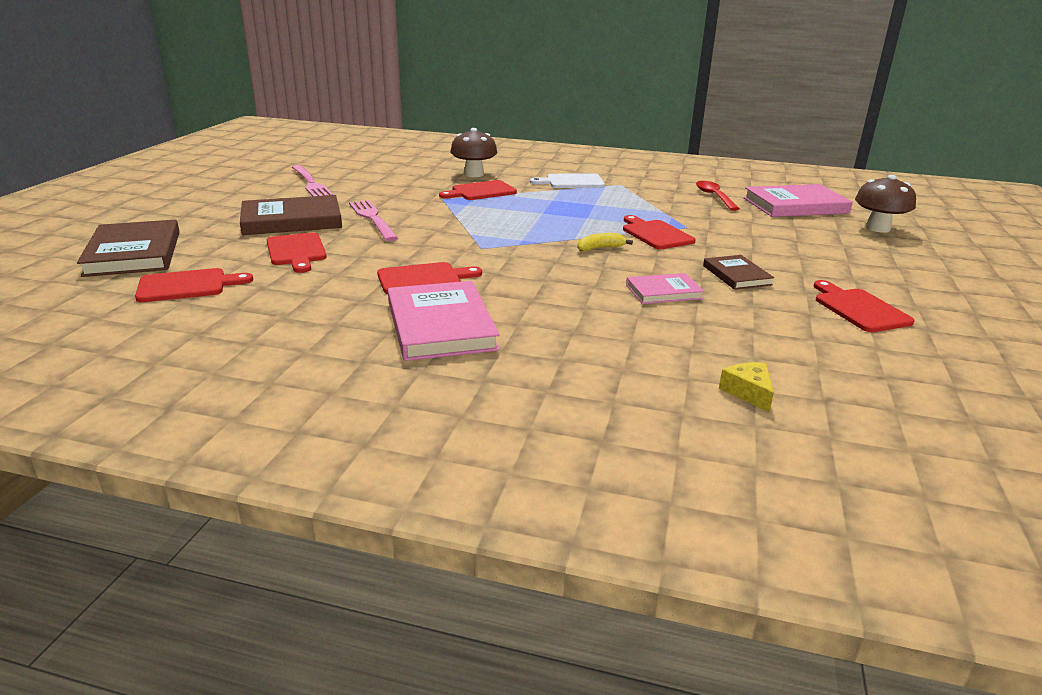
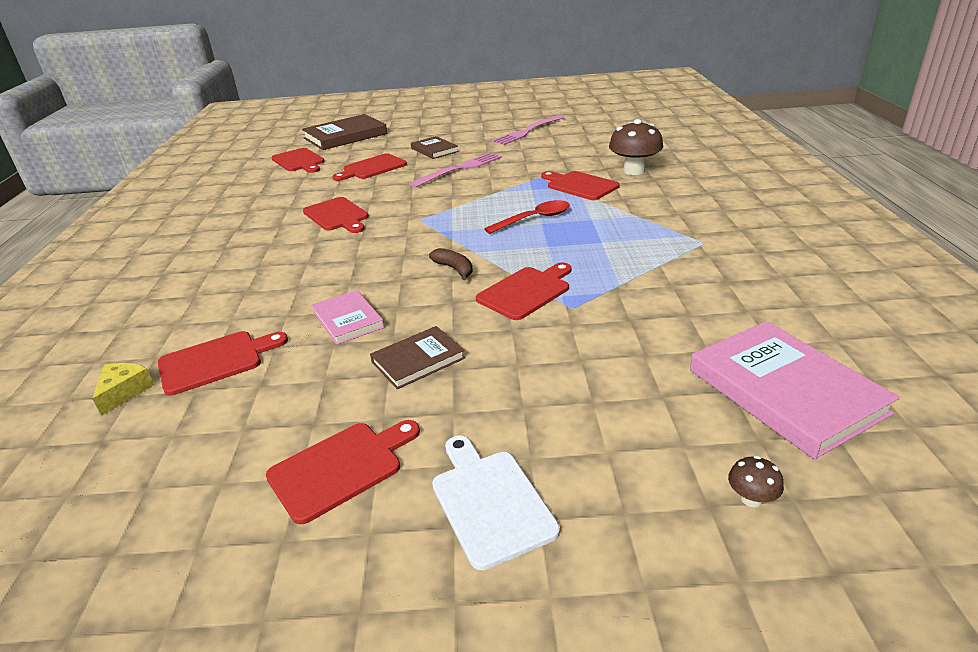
camera: 75 degrees right, 5 degrees up
(292, 220) = (434, 150): brown book -> brown book, size x0.56
(440, 325) = (250, 241): pink book -> none
(572, 182) = (674, 216): white cutting board -> white cutting board (490, 502)
(600, 248) = (454, 269): yellow banana -> brown banana
(709, 348) = (216, 361): none -> red cutting board
(714, 196) = (737, 312): red spoon -> red spoon (534, 219)
(748, 392) = (124, 392): yellow cheese -> yellow cheese turned 45 degrees counterclockwise
(878, 228) = (751, 499): brown mushroom -> brown mushroom, size x0.45

